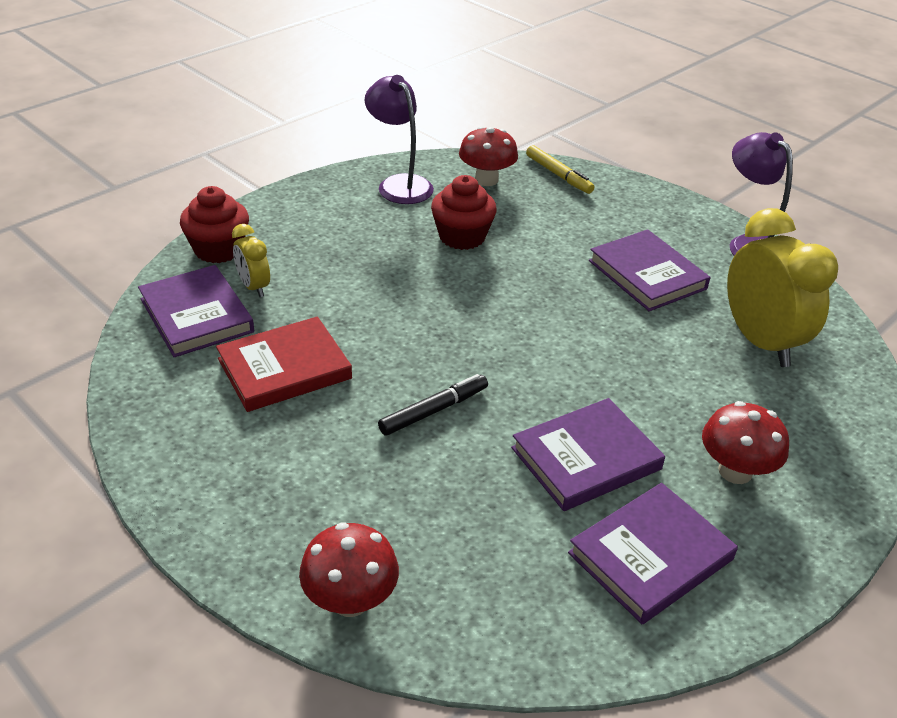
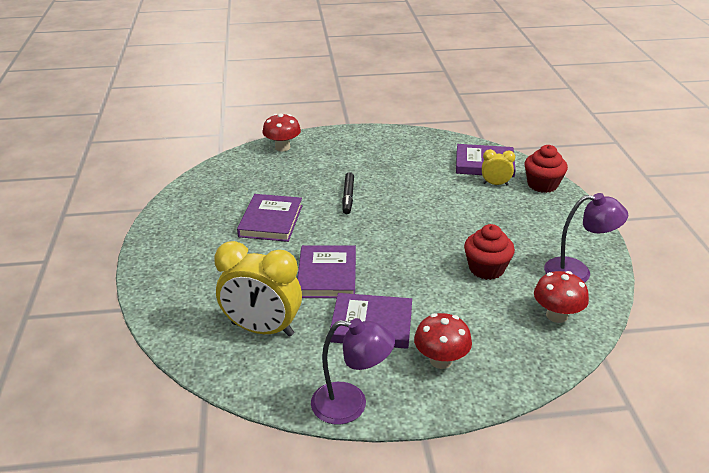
camera: 130 degrees right, 5 degrees down
(284, 368) = (420, 172): red book -> none
(558, 175) = (538, 358): yellow marker -> none
(650, 556) = (208, 210): purple book -> purple book (327, 275)
(735, 471) = (207, 256): red mushroom -> red mushroom (441, 360)

